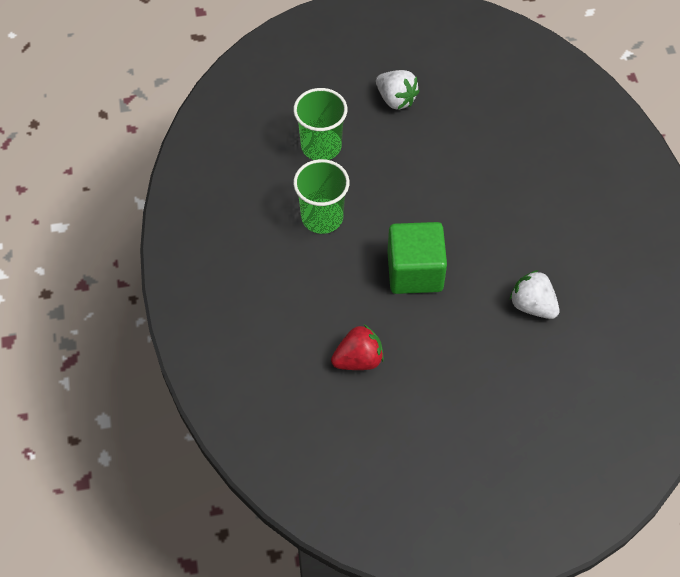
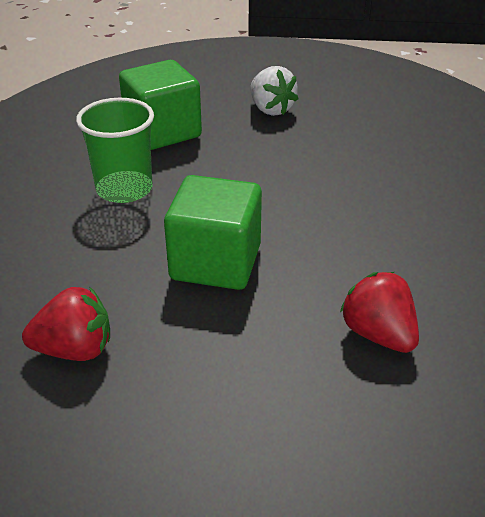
camera: 15 degrees right, 20 degrees down
(321, 146) = (163, 131): green cup -> green cube
(532, 305) = (378, 334): white strawberry -> red strawberry

